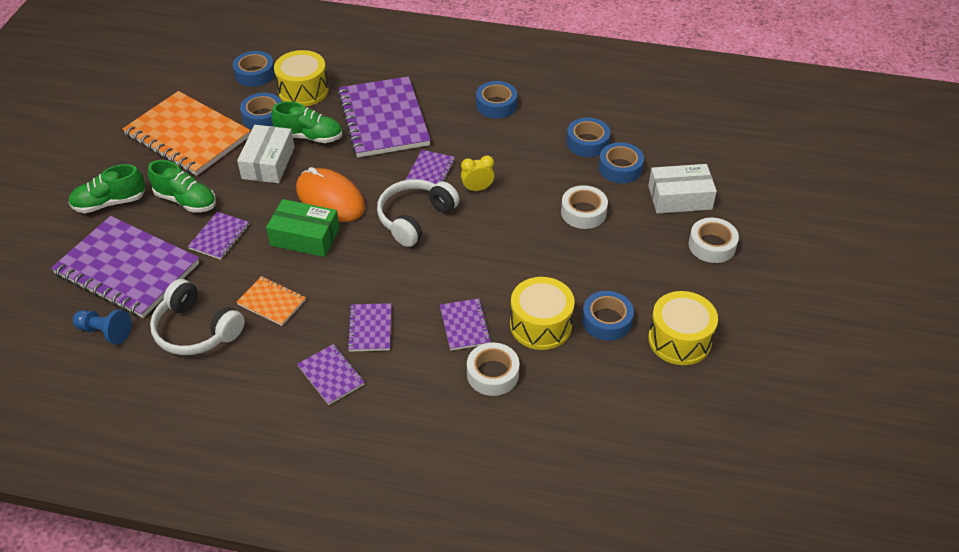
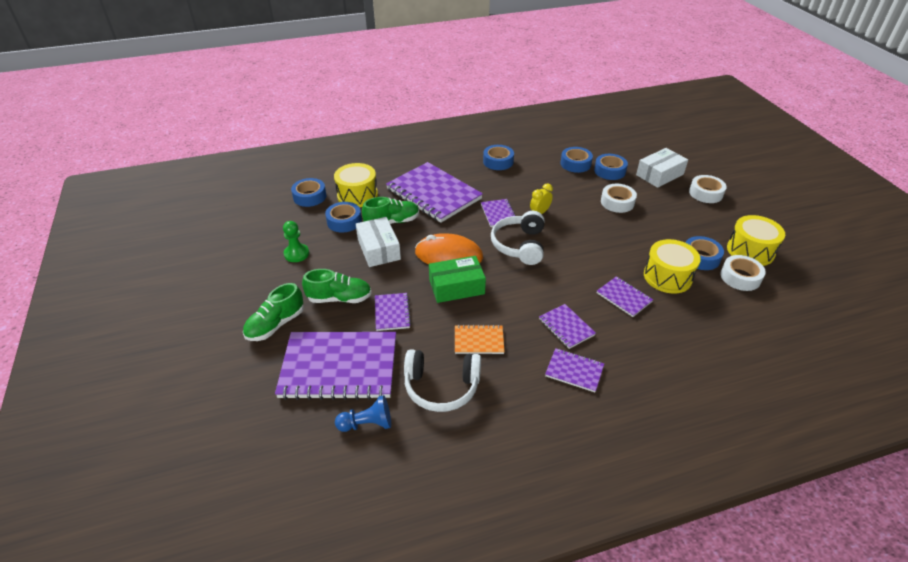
camera: 30 degrees left, 5 degrees down
(188, 136) = (296, 254): orange notebook -> green pawn
(492, 374) = (674, 319): white tape -> white tape (740, 277)

